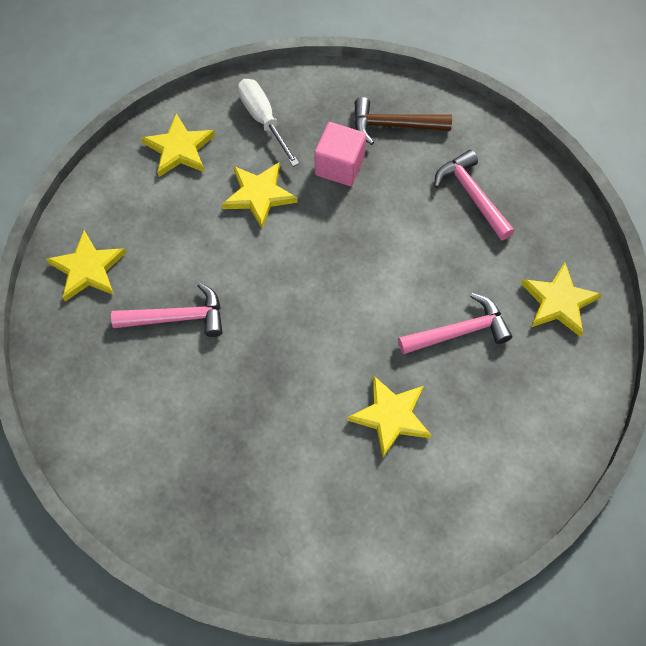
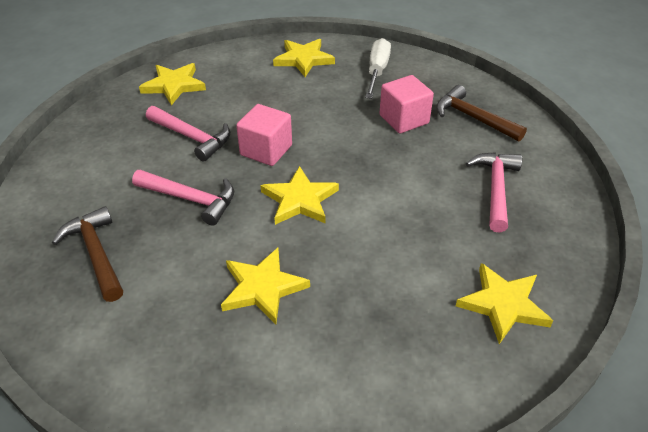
camera: 40 degrees right, 20 degrees down
(233, 490) = (96, 254): none -> brown hammer
(258, 284) = (266, 150): none -> pink cube
(259, 195) = (326, 106): yellow star -> yellow star (300, 200)
(459, 332) = (385, 269): pink hammer -> pink hammer (190, 199)

